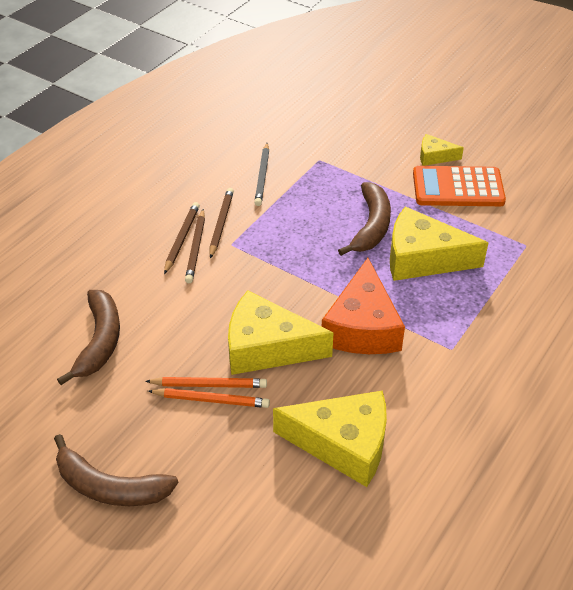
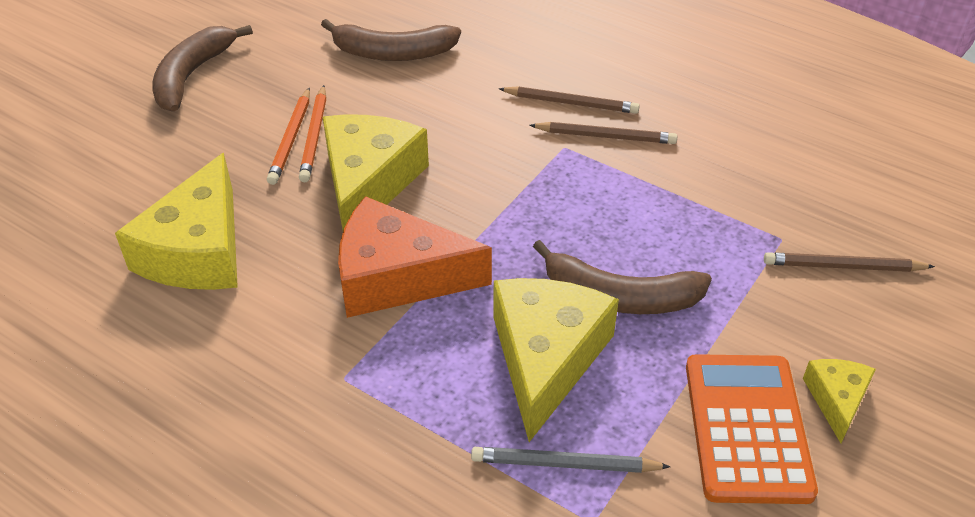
camera: 90 degrees right, 0 degrees up
(196, 248) = (553, 116): brown pencil -> brown pencil (843, 266)
(262, 176) = (721, 174): grey pencil -> grey pencil (564, 464)

